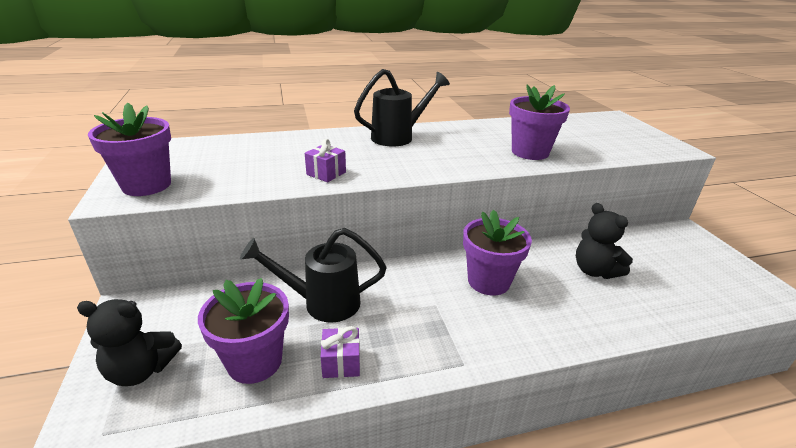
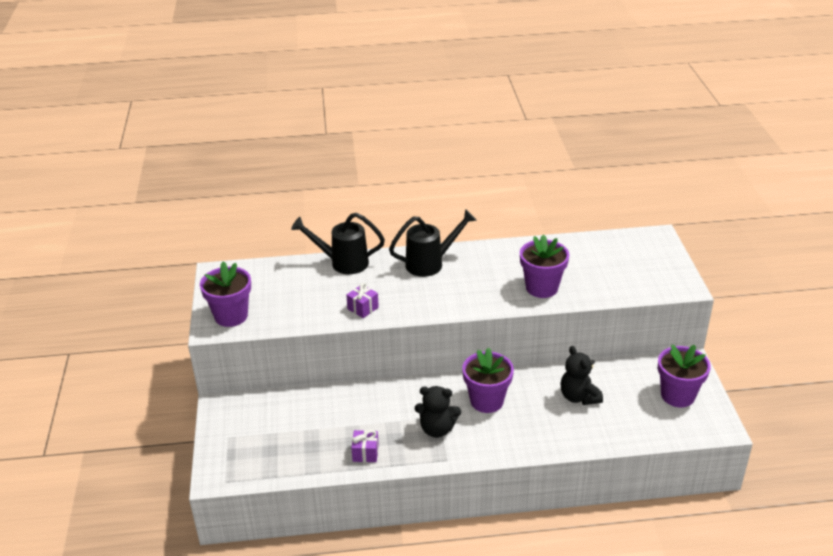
camera: 10 degrees right, 5 degrees up
(141, 370) = (239, 448): black teddy bear -> black teddy bear (437, 429)
(255, 361) = (309, 448): purple flower pot -> purple flower pot (677, 395)
(322, 303) = (355, 410): black watering can -> black watering can (342, 263)

